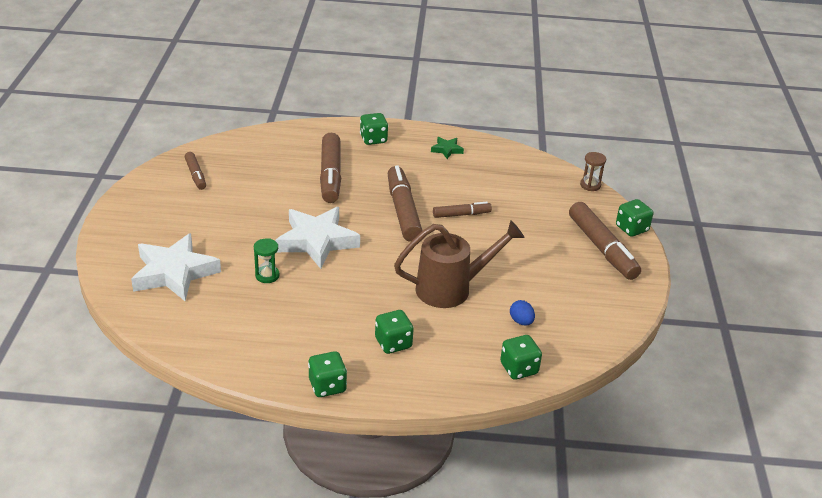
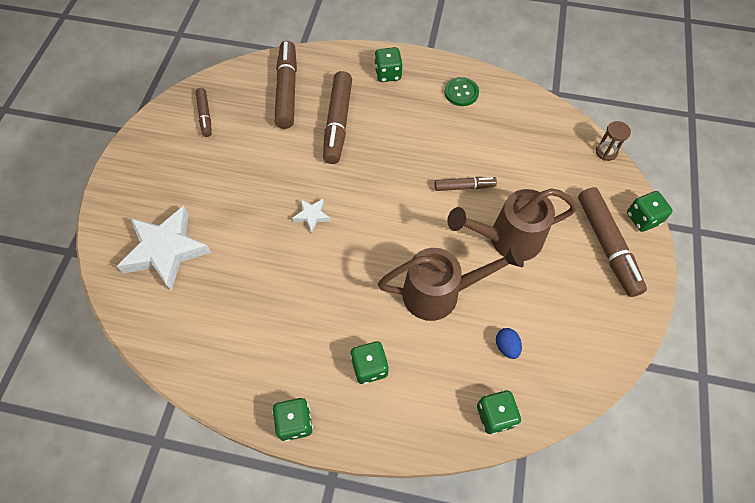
camera: 10 degrees right, 25 degrees up
(267, 275) = (256, 261): green hourglass -> none
(317, 241) = (312, 216): white star -> white star, size x0.45
(403, 211) = (404, 178): brown marker -> brown marker (287, 90)
(447, 150) = (461, 92): green star -> green button
(509, 248) = (508, 239): none -> brown watering can

